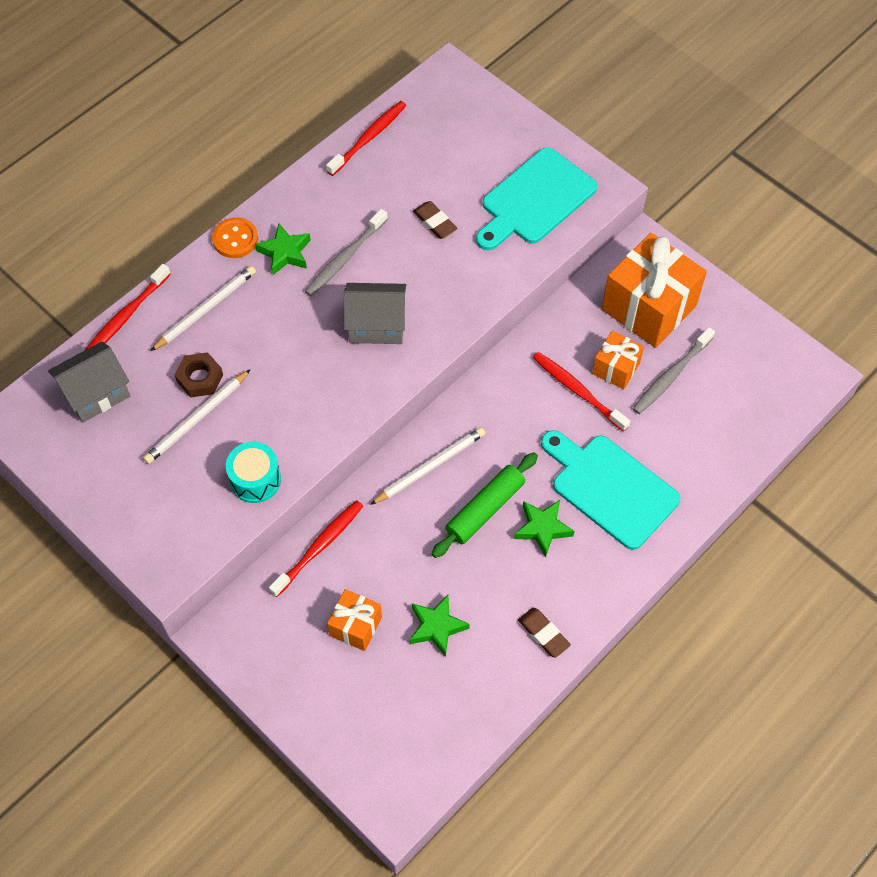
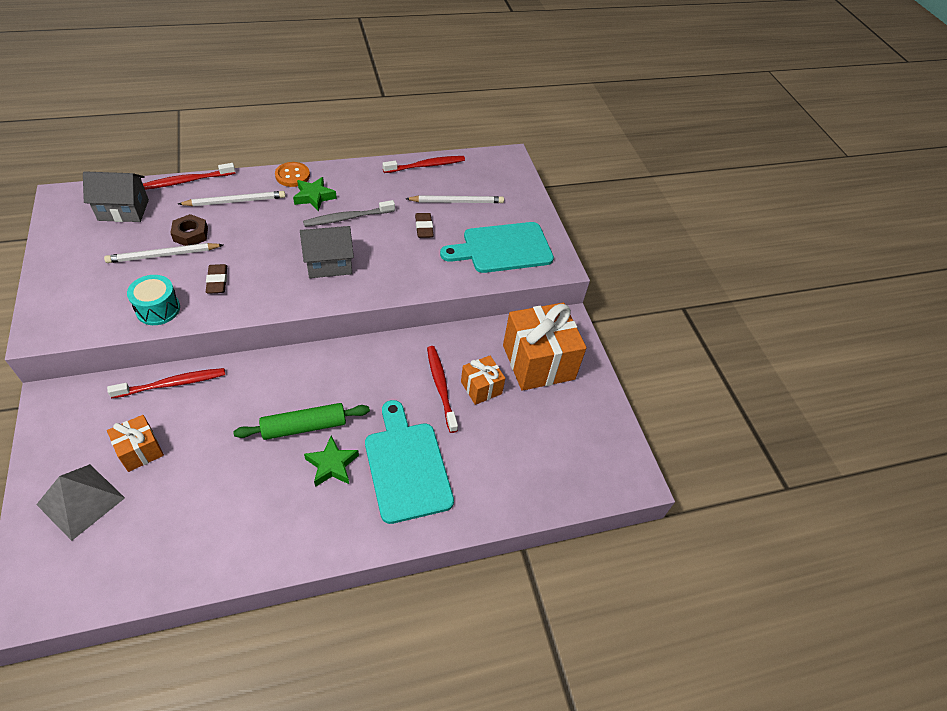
camera: 25 degrees right, 10 degrees down
(349, 701) = (81, 501): none -> grey pyramid
(376, 325) = (329, 264): grey house -> grey house turned 45 degrees counterclockwise
(430, 467) = (294, 377): white pencil -> white pencil (457, 201)
(436, 627) = (192, 487): green star -> none
(543, 634) = (261, 543): brown eraser -> brown eraser (217, 281)
(670, 376) = (517, 415): grey toothbrush -> none

